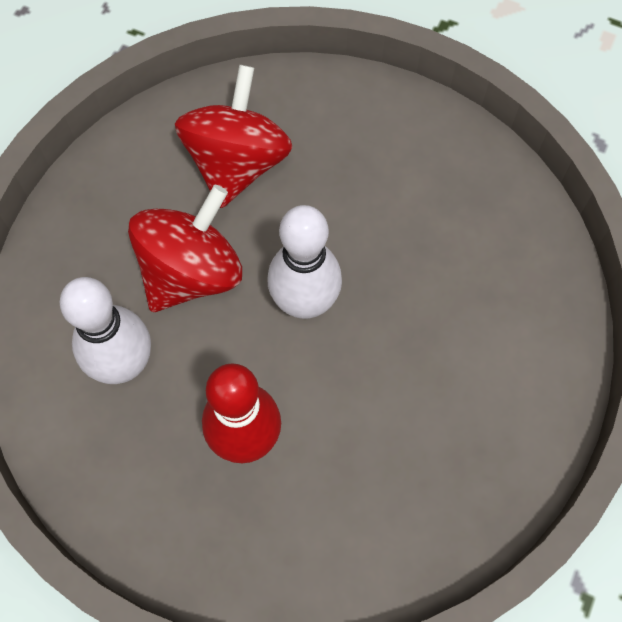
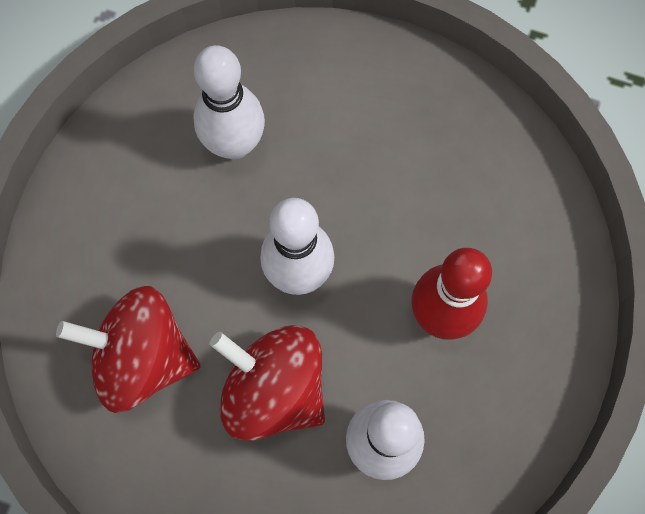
camera: 95 degrees left, 5 degrees up
(448, 251) = (234, 144): none -> white bowling pin

